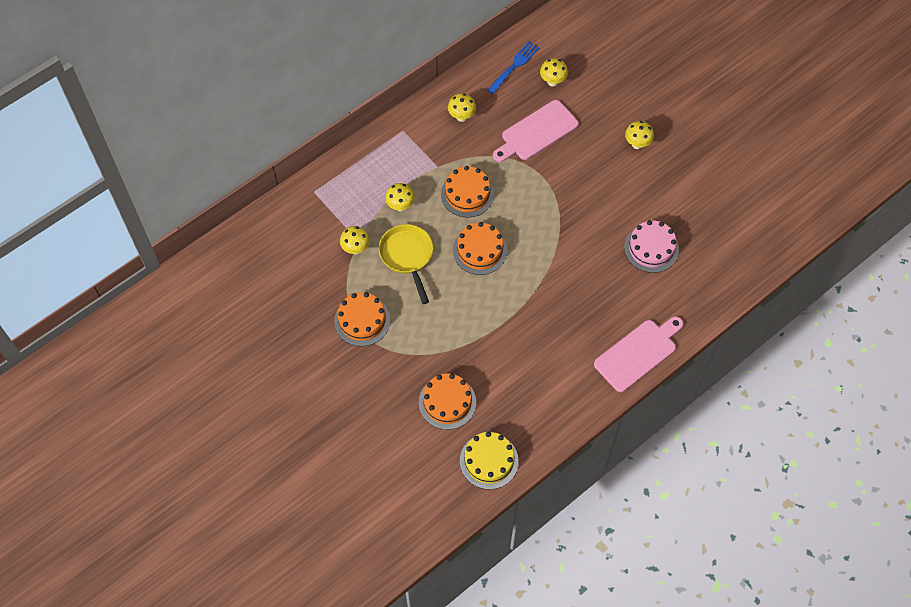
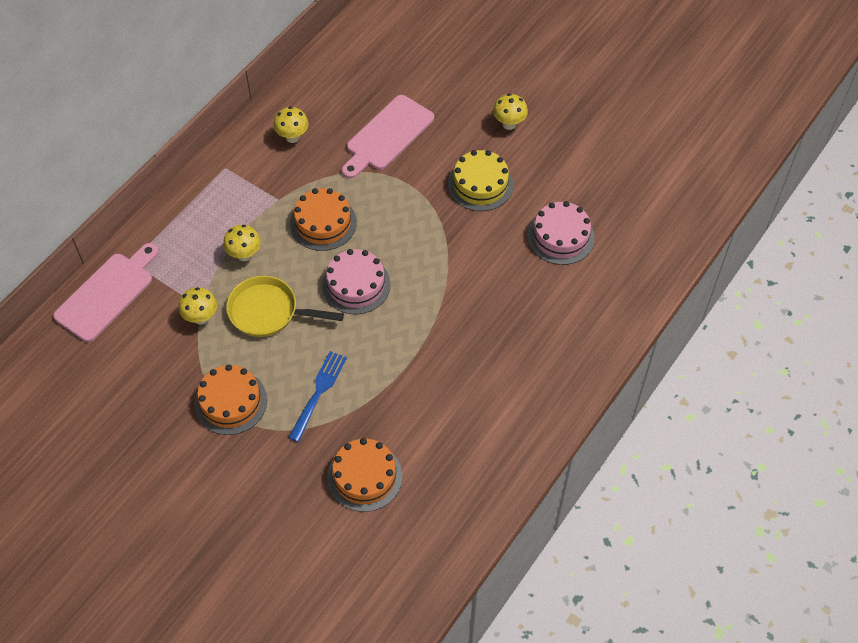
camera: 15 degrees left, 5 degrees down
(407, 256) = (268, 312): yellow pan -> yellow pan turned 45 degrees counterclockwise
(480, 250) = (356, 285): orange cake -> pink cake
(489, 461) = (437, 536): yellow cake -> yellow cake (480, 184)
(514, 66) = (340, 69): blue fork -> blue fork (318, 393)
(552, 81) = (390, 76): yellow mushroom -> none
(638, 353) = (582, 361): pink cutting board -> pink cutting board (107, 294)

